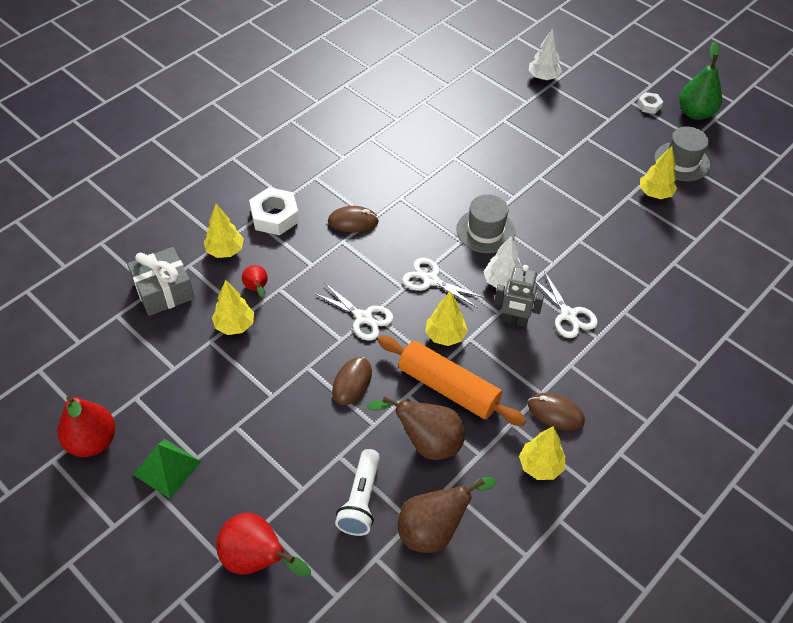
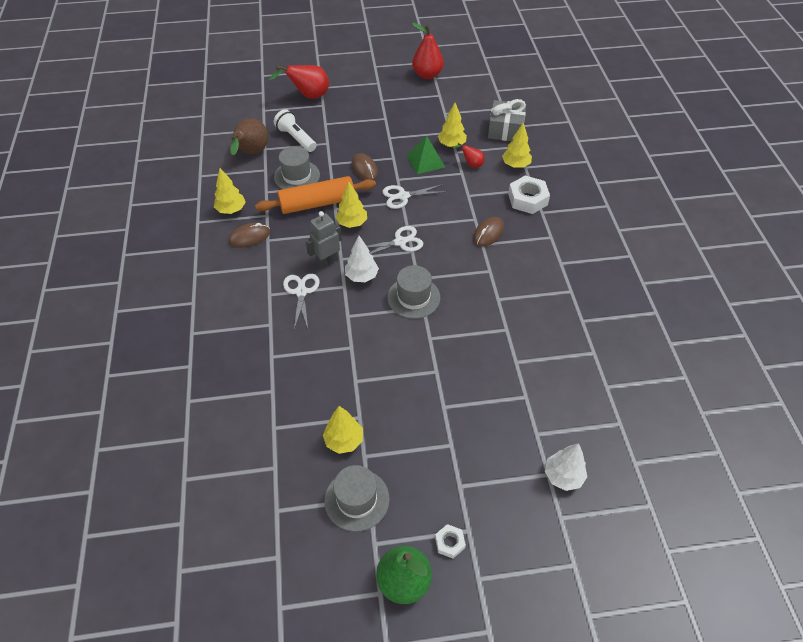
camera: 130 degrees right, 0 degrees up
(167, 468) = (386, 90): green pyramid -> green pyramid (425, 161)
(426, 443) = (297, 176): brown pear -> grey hat
(568, 315) = (301, 292): white scissors -> white scissors turned 75 degrees clockwise

